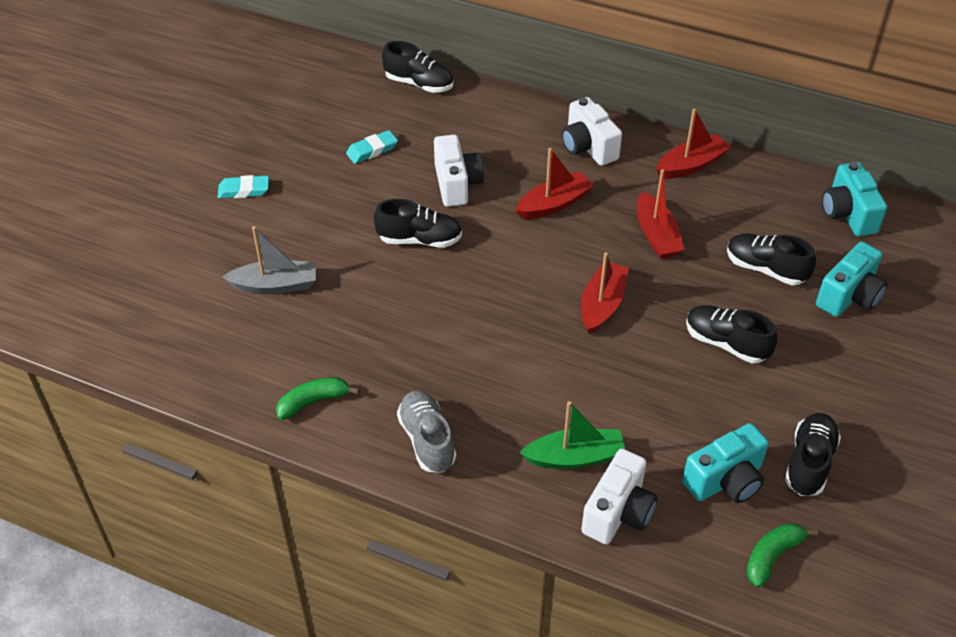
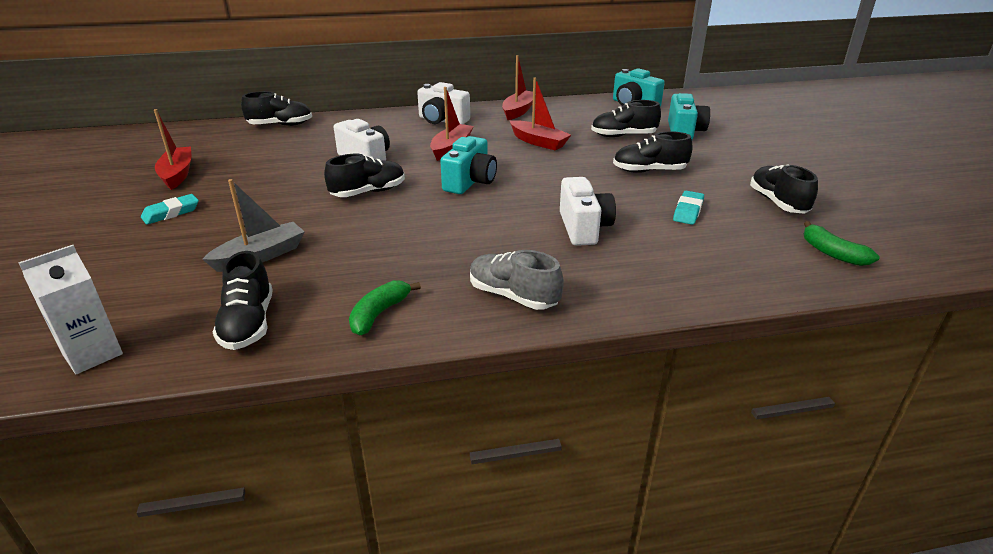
camera: 35 degrees left, 15 degrees down
(111, 335) = (92, 354): none -> white carton
(220, 360) = (248, 324): none -> black shoe
(372, 150) = (275, 162): turquoise eraser -> turquoise eraser (688, 211)
(575, 457) = (637, 258): green boat -> none
(602, 305) = (547, 180): red boat -> red boat (177, 174)
(618, 512) = (710, 274): white camera -> white camera (583, 228)
(725, 480) = (747, 229): turquoise camera -> turquoise camera (470, 182)
(772, 556) = (832, 253): green banana -> green banana turned 45 degrees counterclockwise

